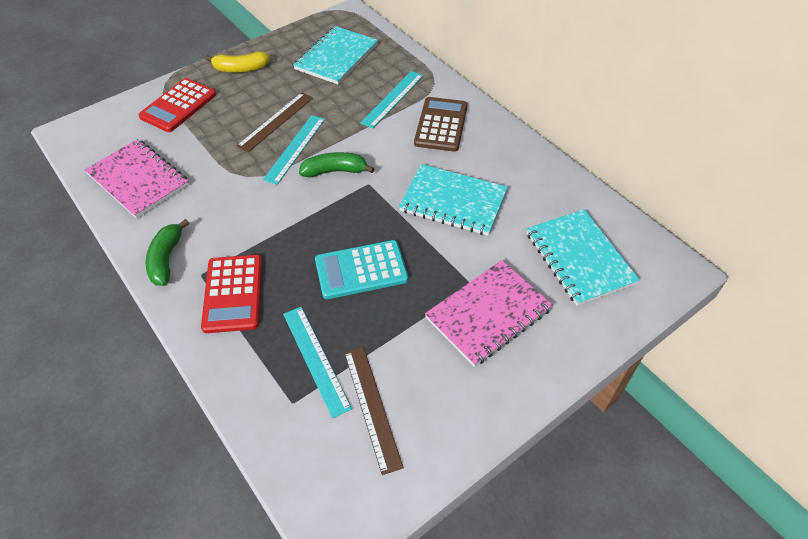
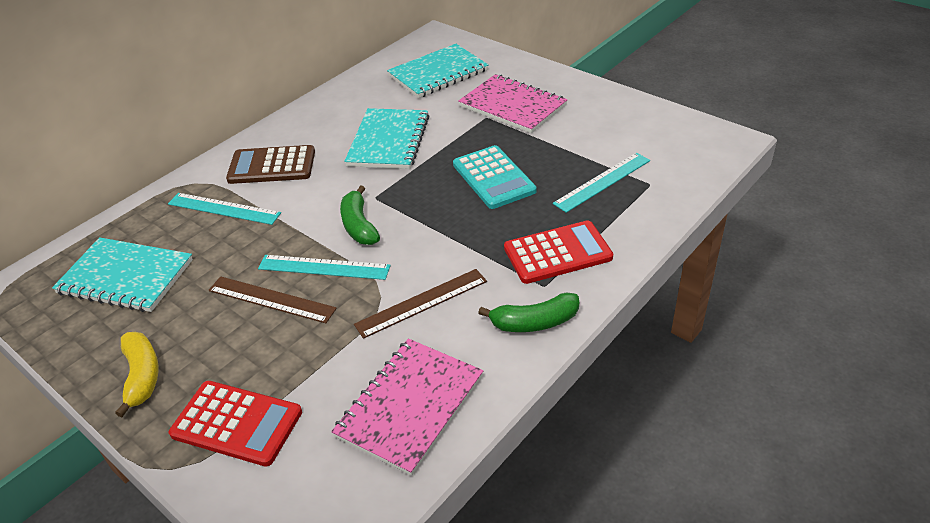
camera: 100 degrees left, 10 degrees down
(372, 407) = (628, 144): brown ruler -> brown ruler (422, 303)

